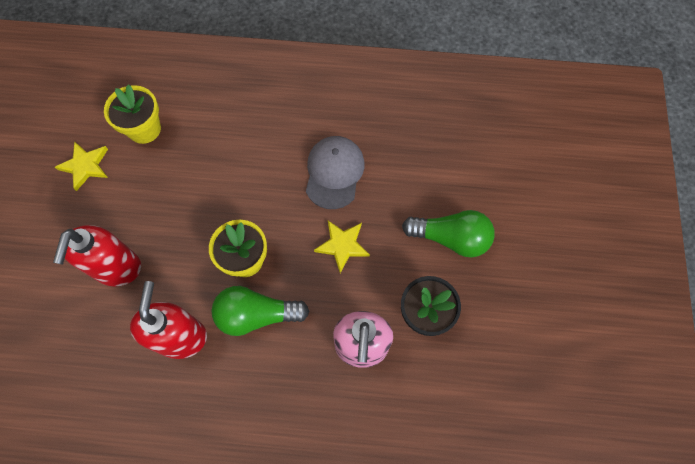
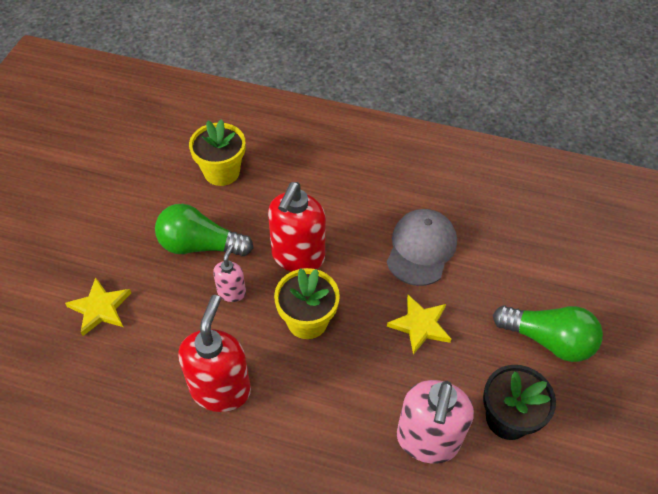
camera: 10 degrees right, 15 degrees down
(85, 166) = (152, 197): yellow star -> yellow star (100, 308)
(117, 268) = (164, 304): red soap dispenser -> red soap dispenser (298, 257)
(175, 245) = (232, 292): none -> pink soap dispenser
(256, 315) = (310, 382): green light bulb -> green light bulb (200, 245)

